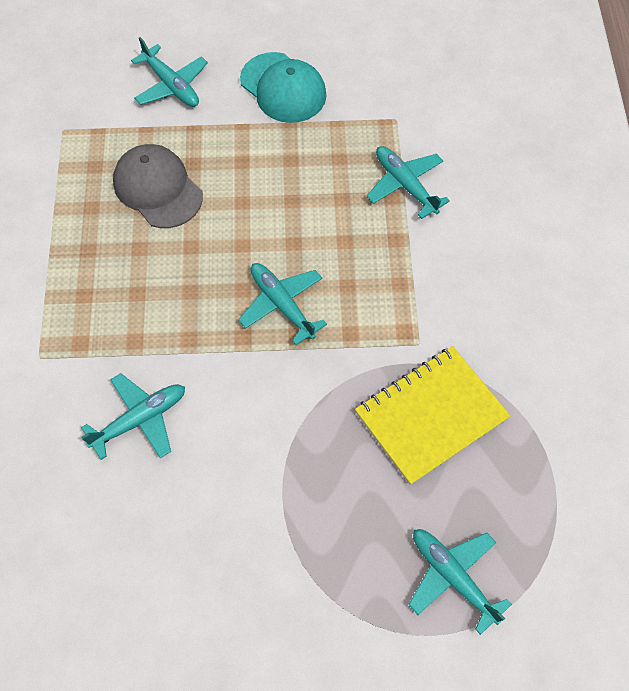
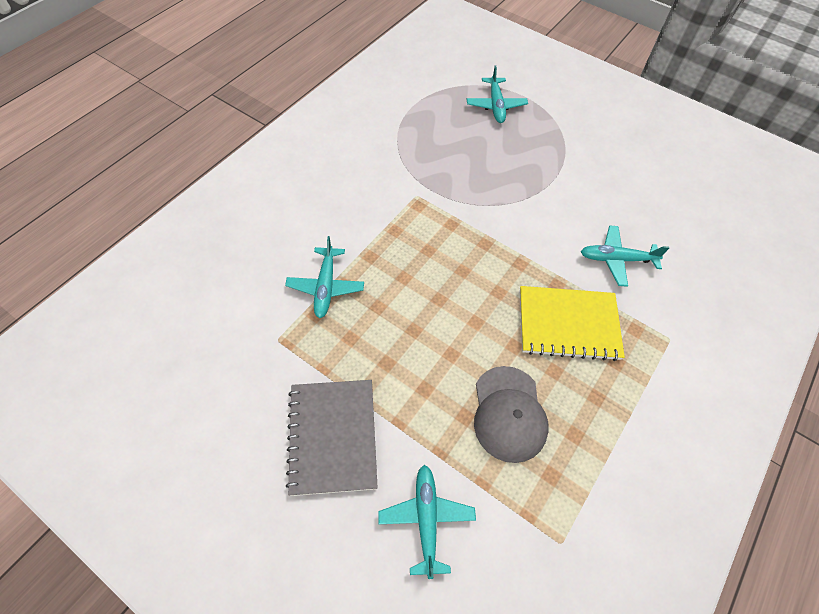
camera: 145 degrees left, 5 degrees down
(282, 305) = (479, 266): turquoise plane -> none
(283, 88) = (332, 437): turquoise cap -> grey notebook
(431, 415) = (444, 162): yellow notebook -> yellow notebook (568, 324)

